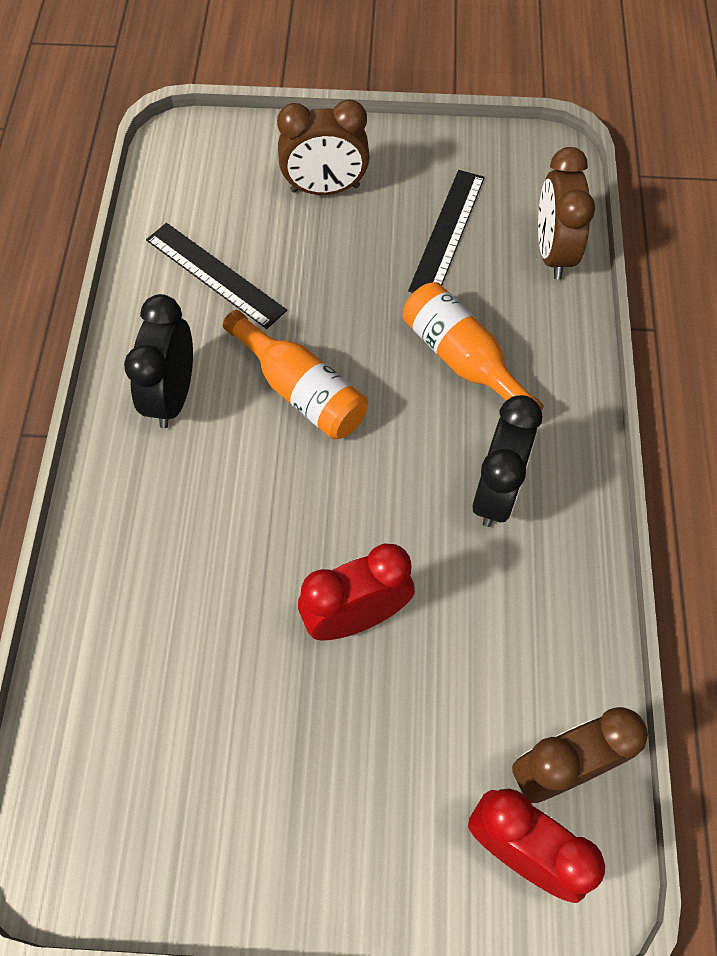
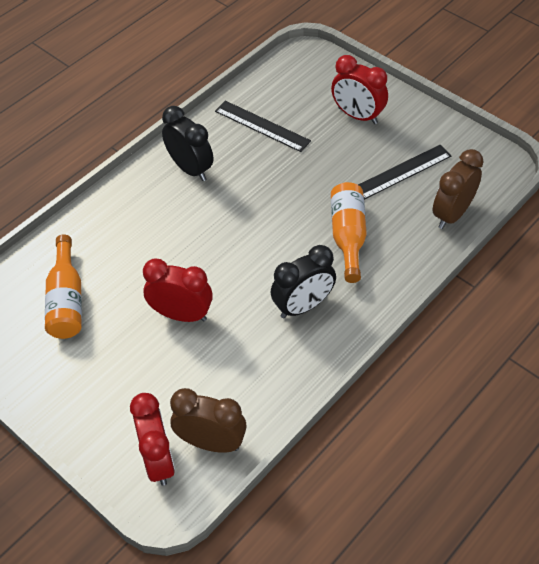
camera: 40 degrees right, 10 degrees down
(172, 396) = (190, 169): black clock -> black clock turned 90 degrees clockwise
(215, 275) = (262, 126): black ruler -> black ruler turned 45 degrees counterclockwise
(301, 391) = (252, 202): orange bottle -> orange bottle (66, 300)
(325, 189) = (357, 116): brown clock -> red clock

